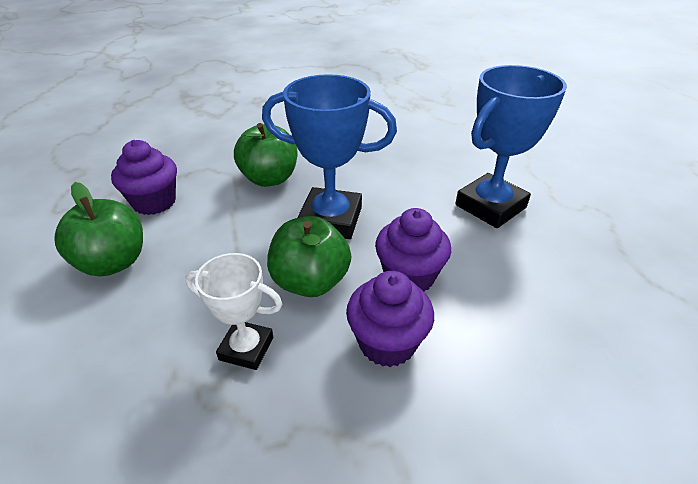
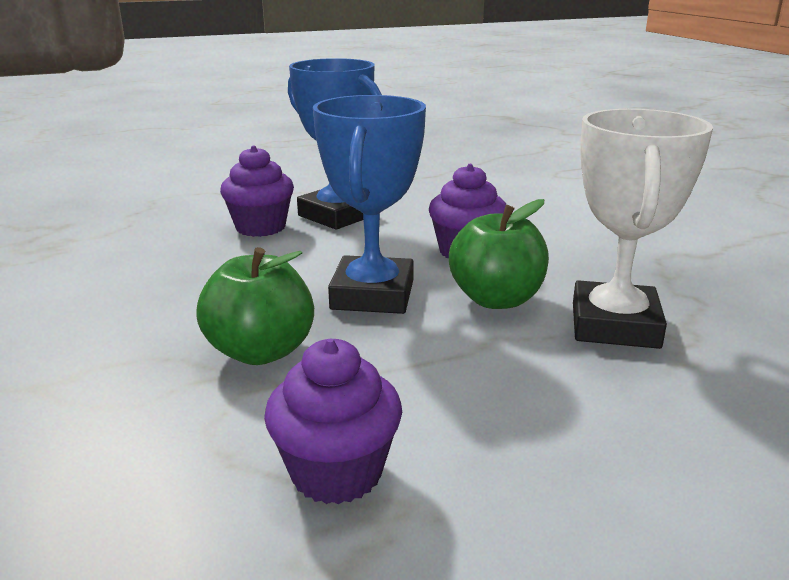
camera: 95 degrees left, 15 degrees down
(113, 262) = (528, 473): green apple -> none
(246, 348) = (614, 325): white trophy -> white trophy, size x1.70
(387, 343) = (559, 260): purple cupcake -> purple cupcake (260, 227)

